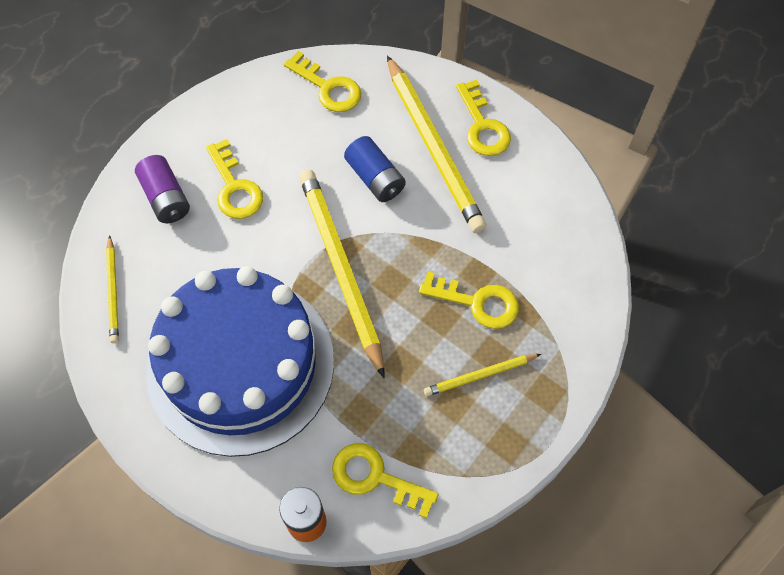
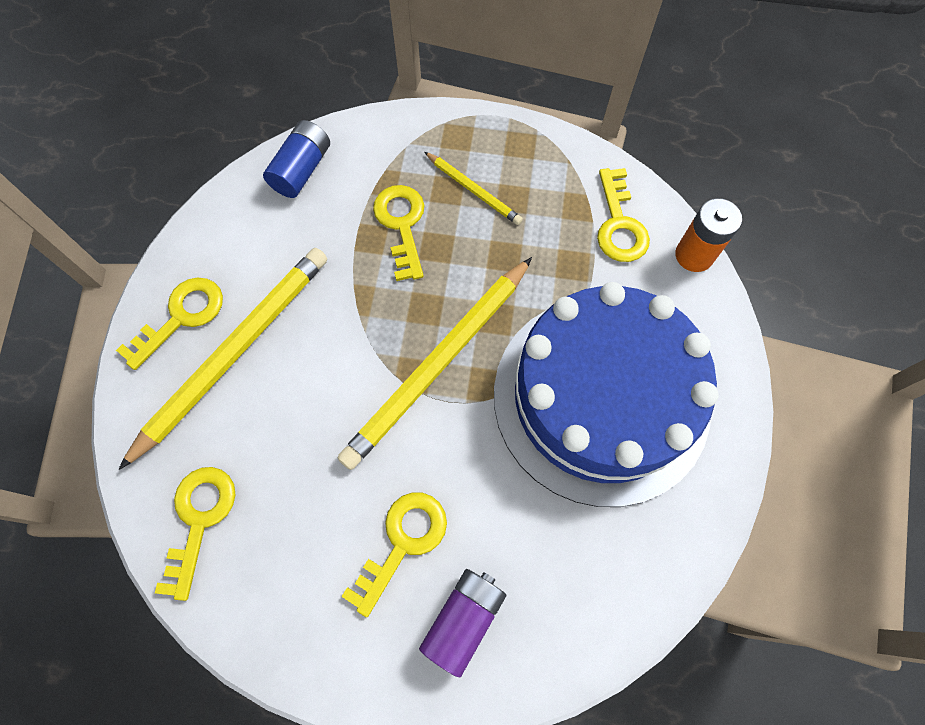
camera: 120 degrees left, 5 degrees up
(113, 291) = (615, 593): yellow pencil -> none
(375, 178) = (307, 391): blue battery -> blue battery (302, 170)

